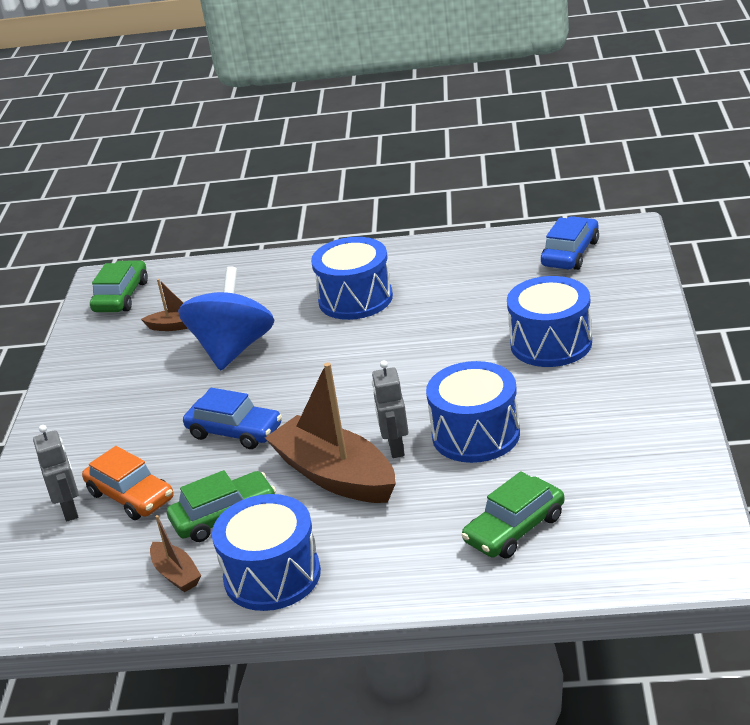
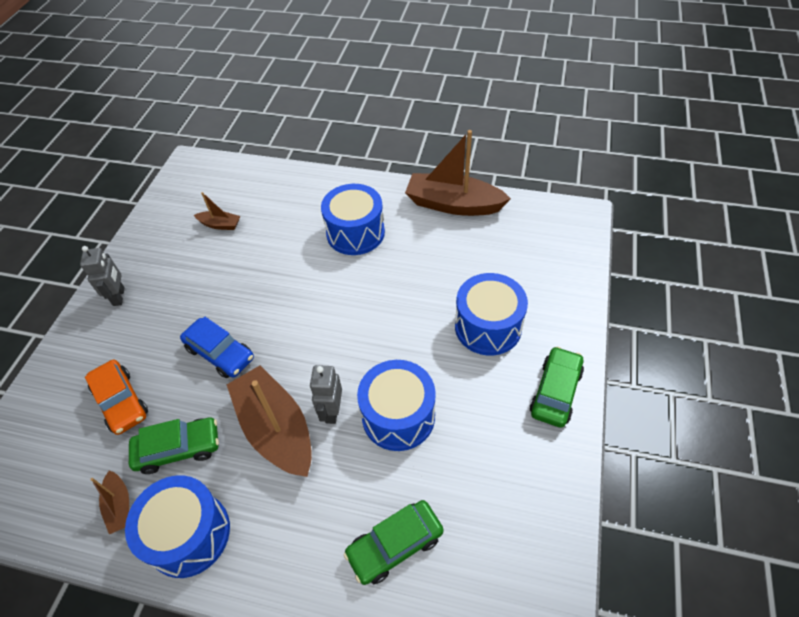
camera: 10 degrees right, 20 degrees up
(70, 510) = (73, 403): grey robot -> grey robot (119, 296)
(121, 296) = (194, 183): green car -> green car (555, 392)
(233, 349) = (250, 261): blue spinning top -> none
(467, 251) = (453, 204): none -> brown boat
(570, 253) = (531, 229): blue car -> none

